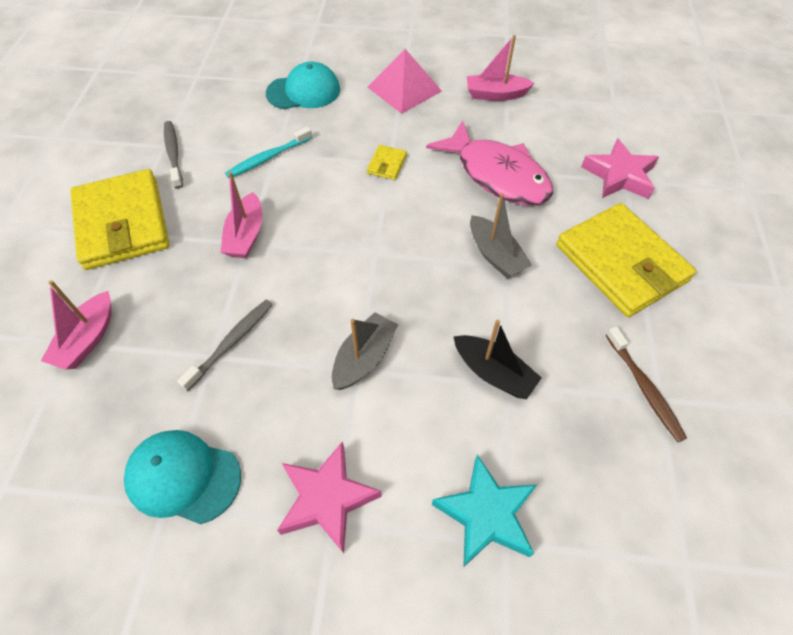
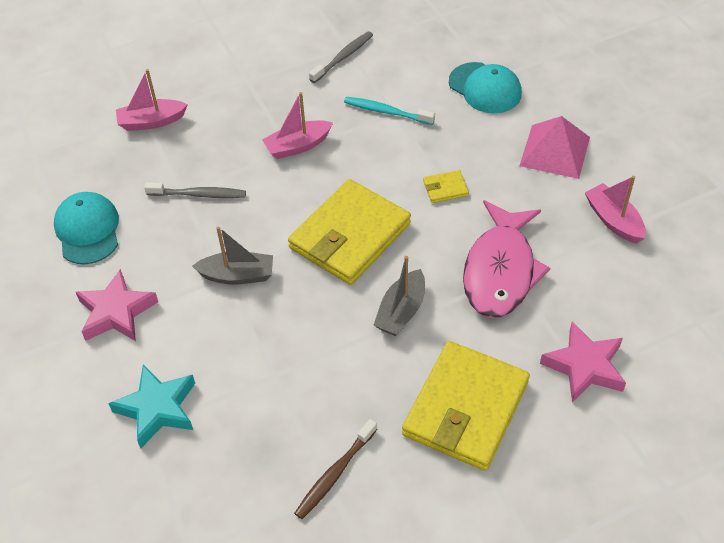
camera: 60 degrees right, 5 degrees down
(122, 223) = (255, 74): yellow wallet -> yellow wallet (350, 236)
(493, 373) = (279, 362): black boat -> none

